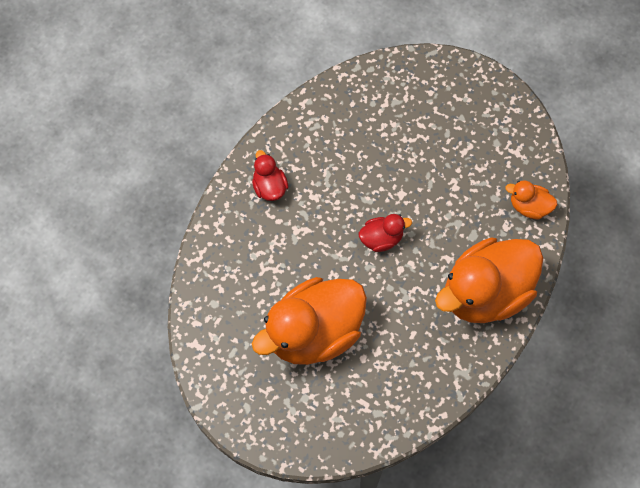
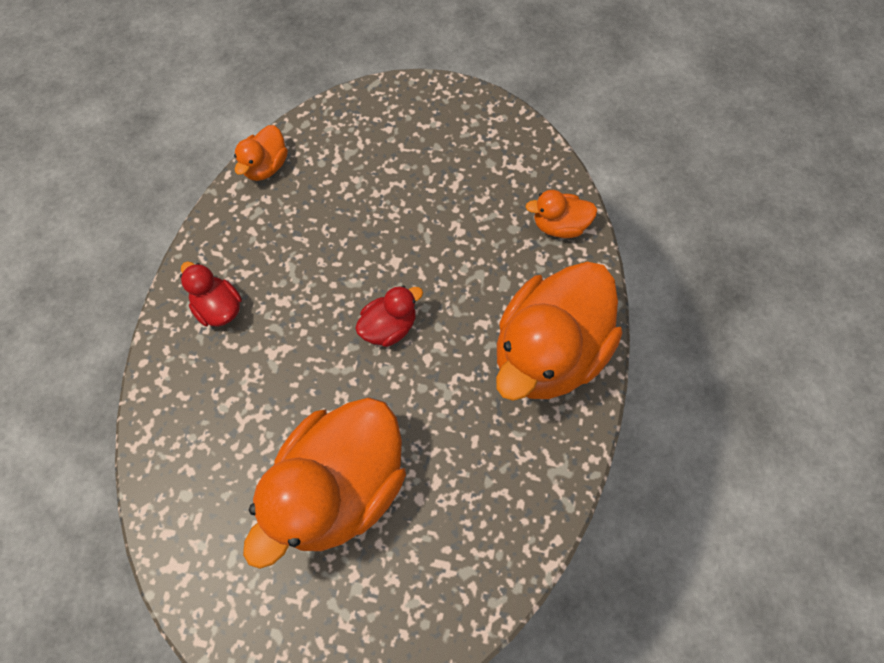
camera: 20 degrees left, 0 degrees up
(332, 93) = (266, 166): none -> orange duck

